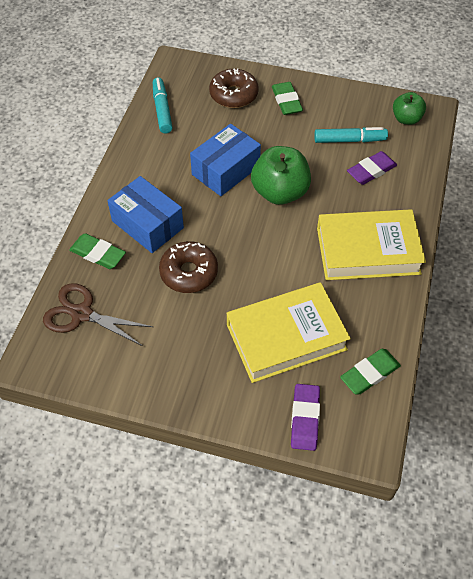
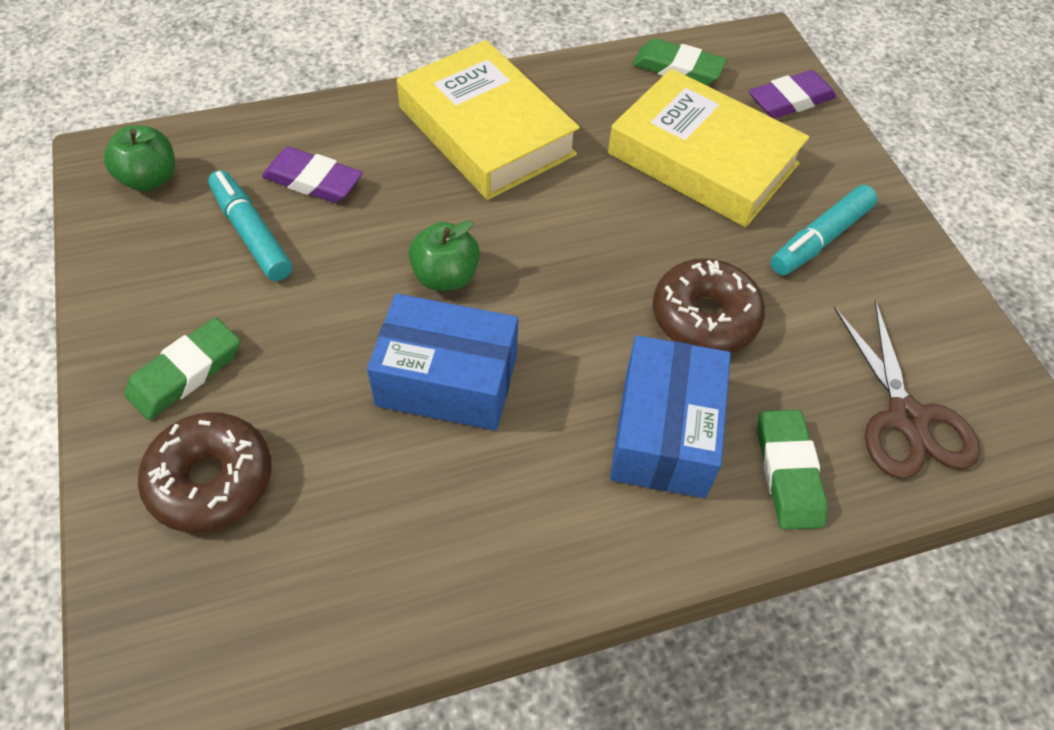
camera: 125 degrees left, 0 degrees up
(162, 110) = (341, 603): turquoise marker -> turquoise marker (820, 239)
(280, 192) = (445, 276): green apple -> green apple, size x0.60

